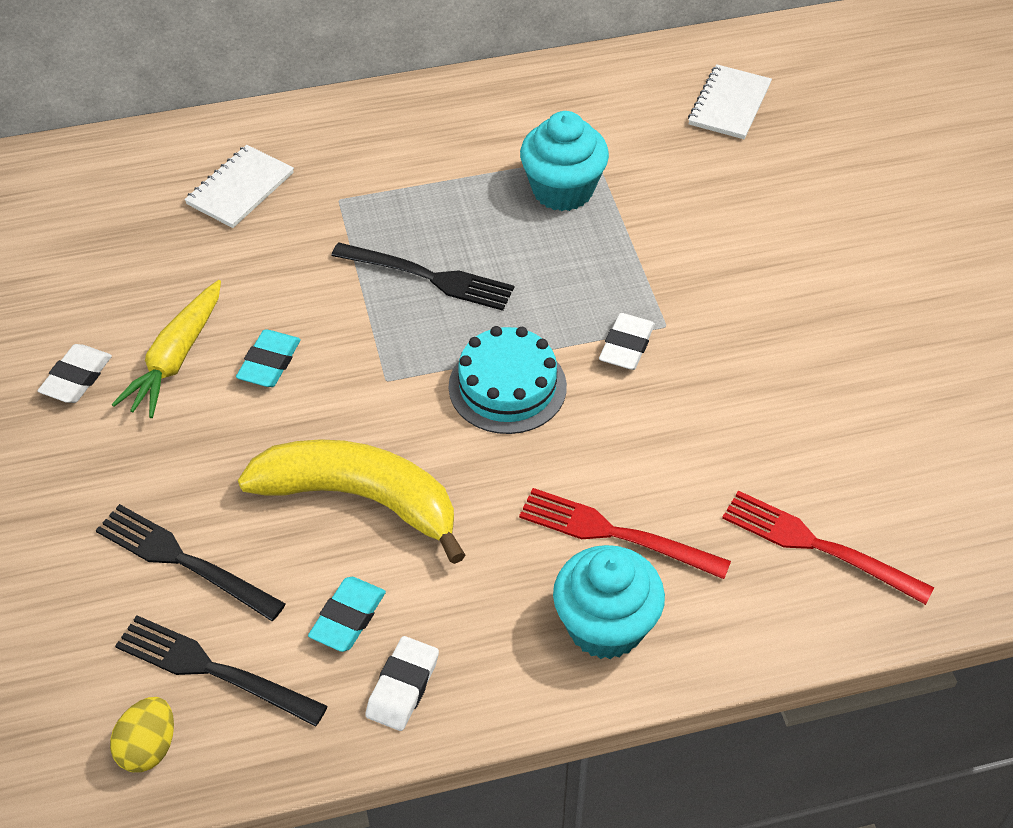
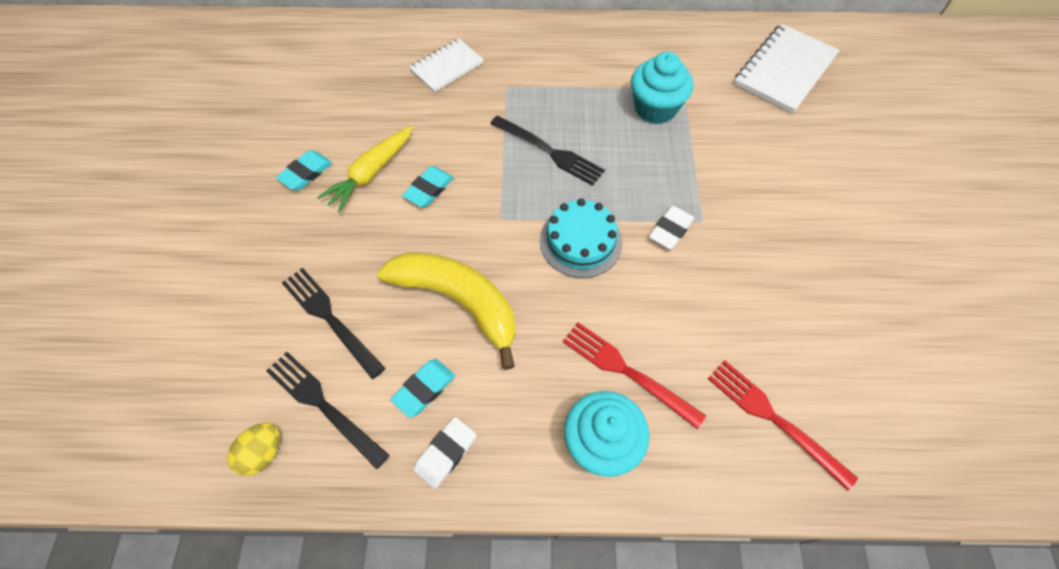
camera: 15 degrees right, 10 degrees up
(77, 378) = (306, 173): white eraser -> turquoise eraser
(729, 104) = (784, 70): white notebook -> white notebook, size x1.60

